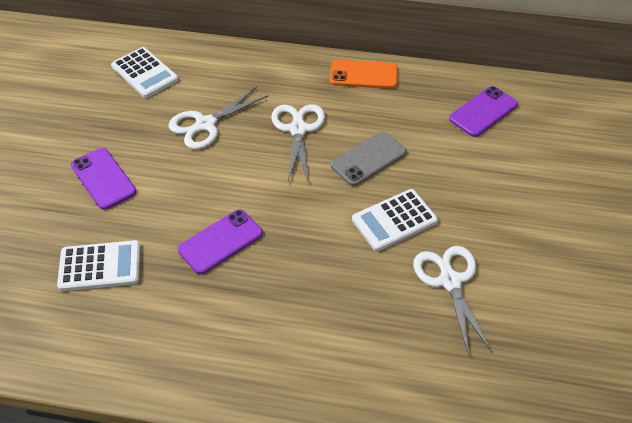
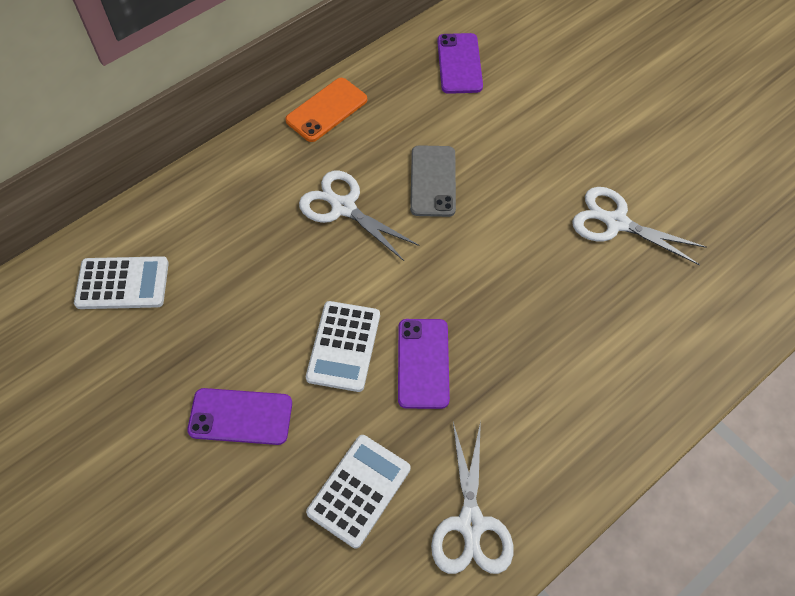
camera: 50 degrees left, 10 degrees up
(205, 124) = (258, 277): white scissors -> white scissors (471, 523)
(394, 220) = (520, 213): white calculator -> white calculator (343, 346)

